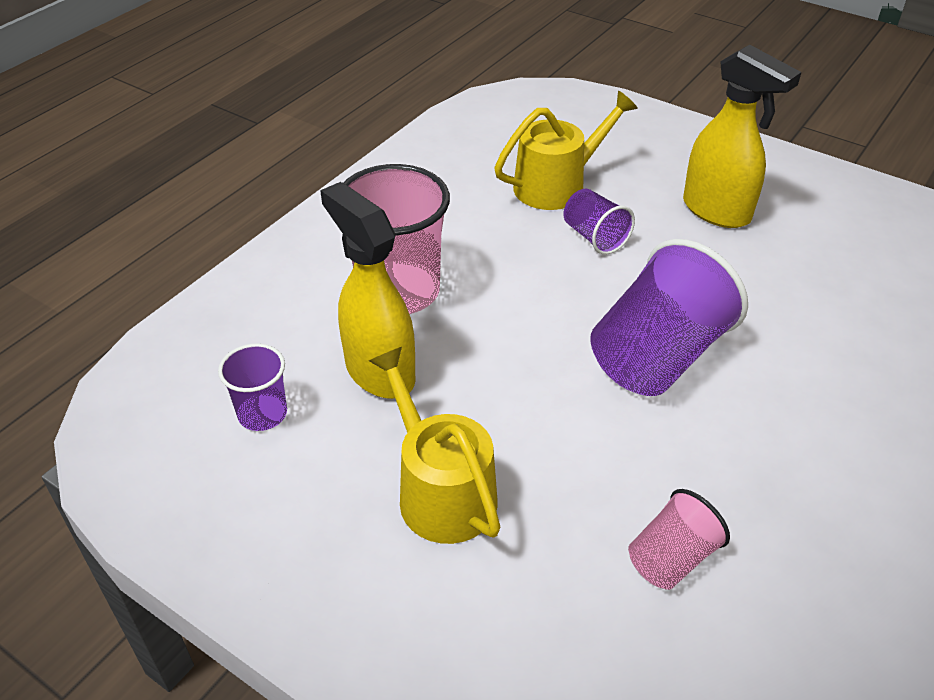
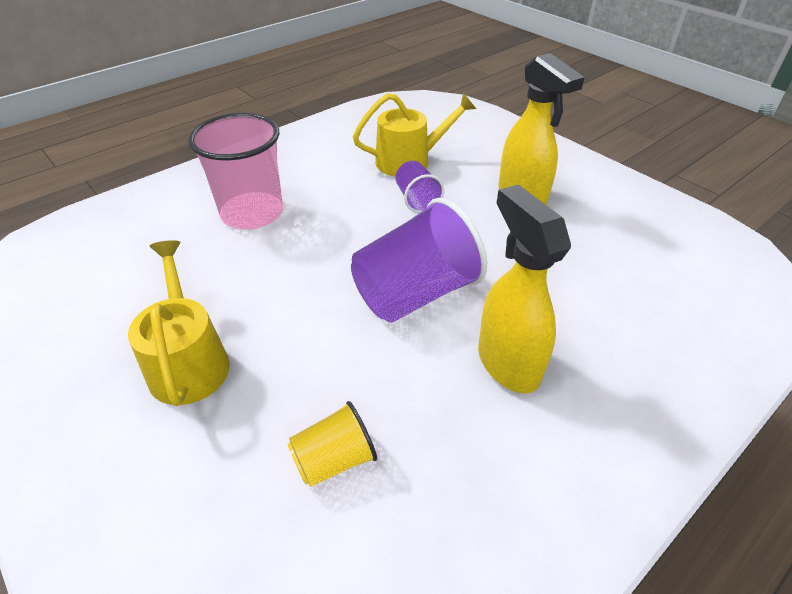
camera: 15 degrees right, 0 degrees up
(262, 414) = (103, 279): purple cup -> none
(379, 372) = (202, 265): yellow spray bottle -> yellow spray bottle (507, 363)
(671, 558) = (334, 460): pink cup -> yellow cup

